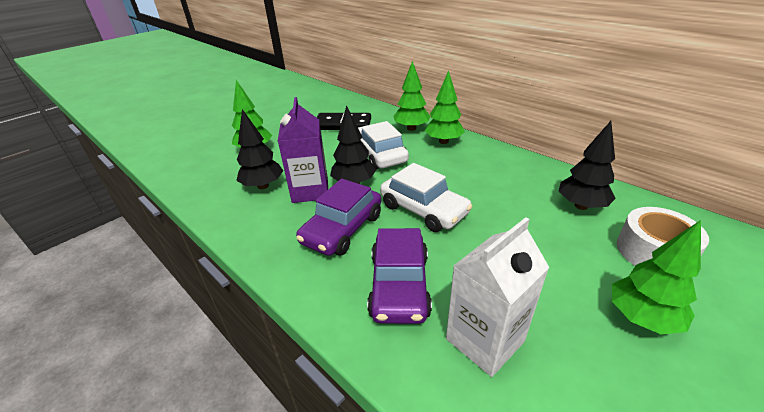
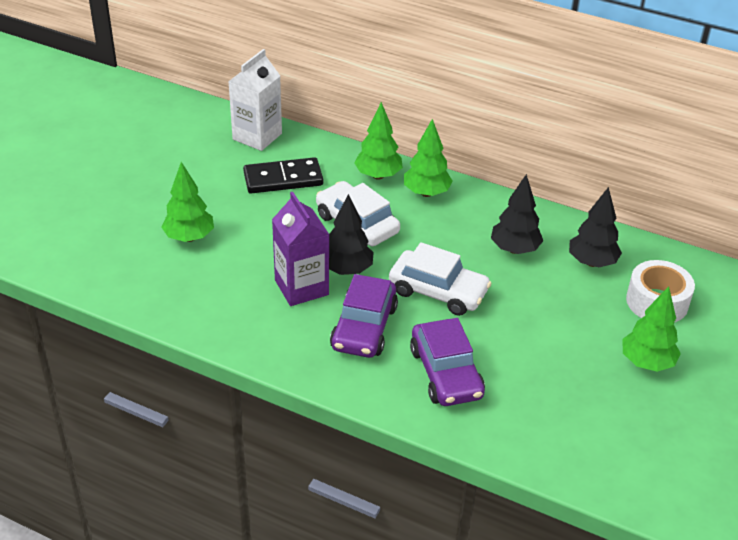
camera: 20 degrees left, 5 degrees up
(263, 186) = (240, 289): black tree -> black tree (514, 249)
(485, 340) = (531, 403): white carton -> white carton (257, 136)

